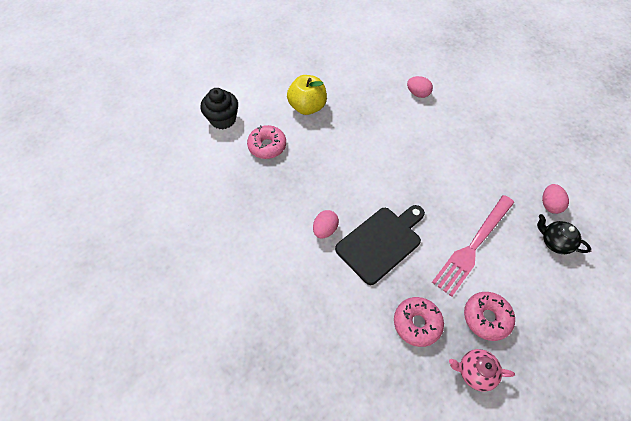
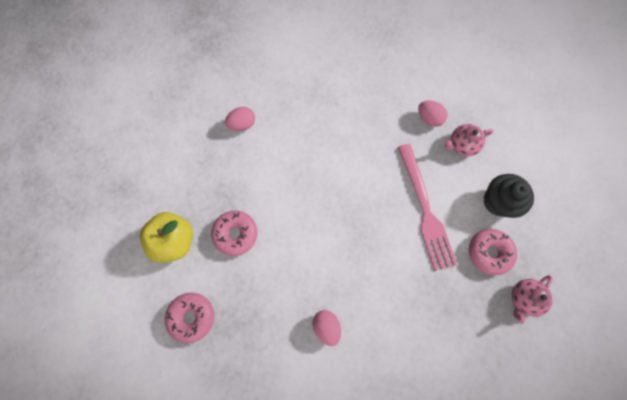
camera: 55 degrees left, 15 degrees up
(223, 119) = (120, 342): black cupcake -> black cupcake (498, 201)
(381, 242) = (372, 284): black cutting board -> none
(417, 323) = (461, 312): pink donut -> pink donut (236, 234)
(554, 242) = (462, 145): black teapot -> pink teapot

